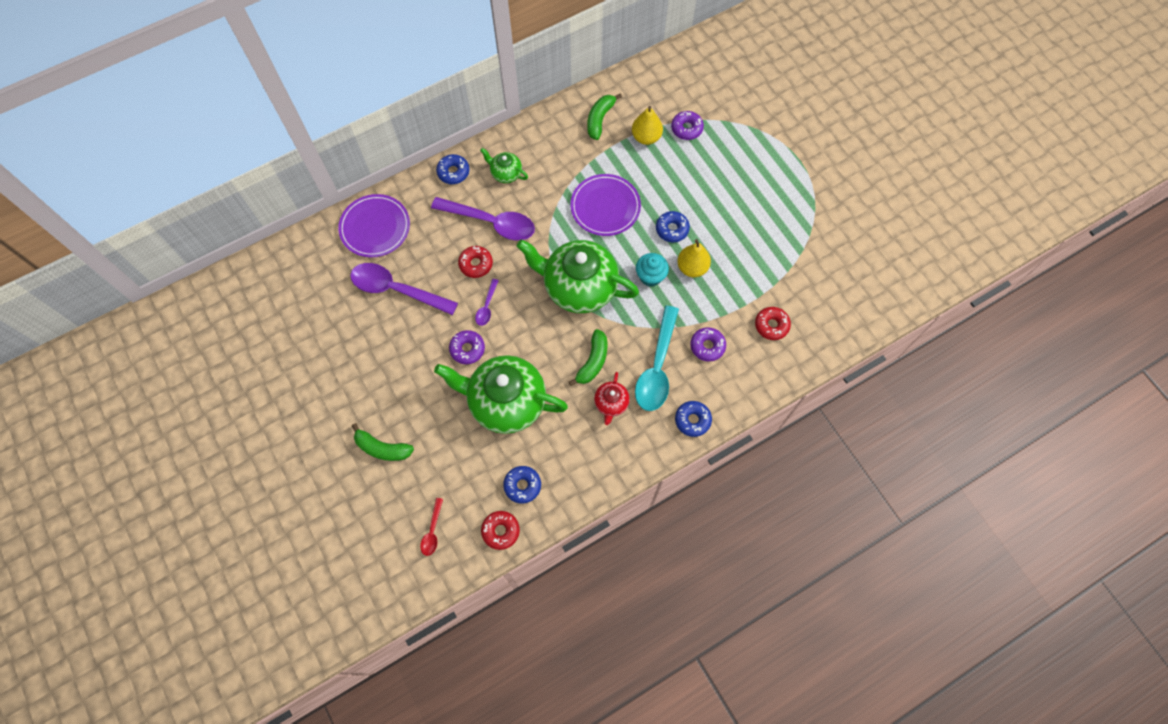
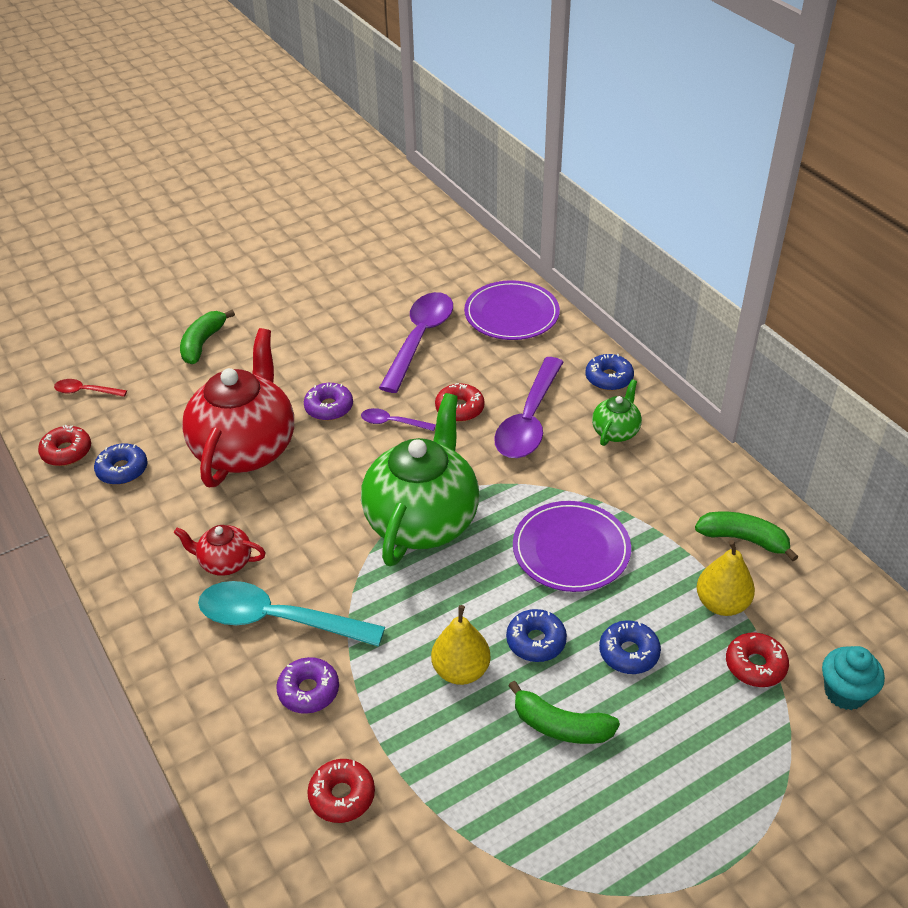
camera: 90 degrees right, 25 degrees down
(505, 402) = (245, 448): green teapot -> red teapot
(593, 361) = (296, 539): green banana -> green banana (561, 726)
(650, 276) = (442, 611): turquoise cupcake -> turquoise cupcake (845, 693)
(686, 128) = (755, 665): purple donut -> red donut
(692, 420) = (179, 667): blue donut -> blue donut (629, 653)

